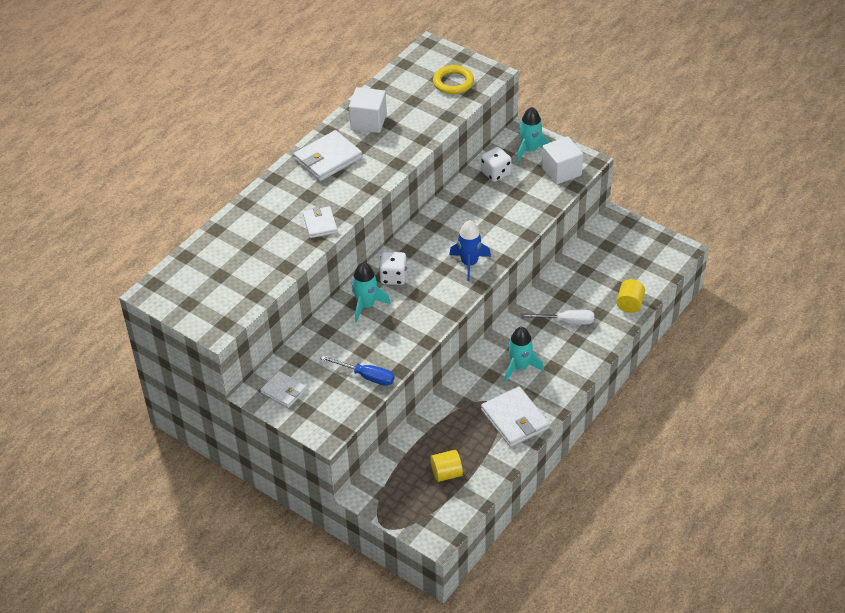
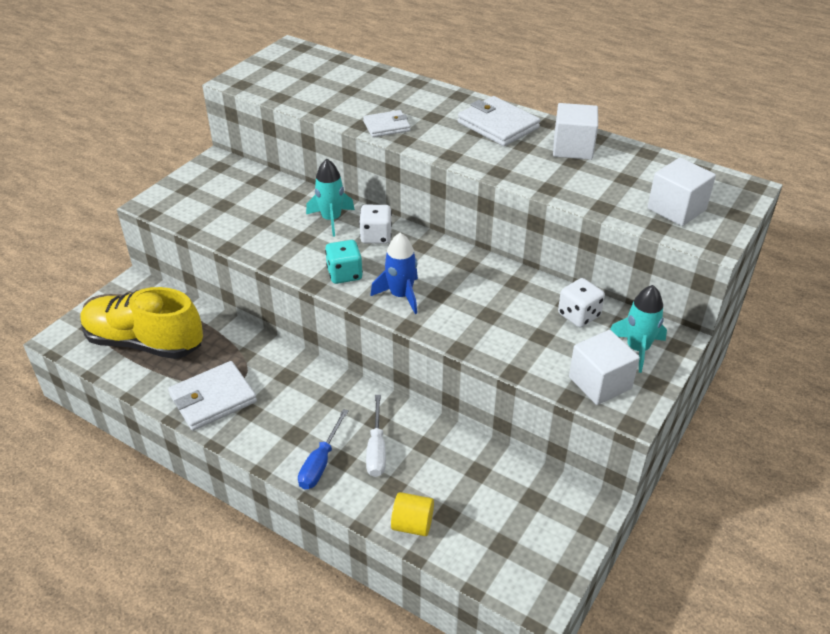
camera: 85 degrees right, 5 degrees down
(283, 391) = (214, 175): white wallet -> none
(366, 376) = (224, 225): blue screwdriver -> blue screwdriver (320, 463)
(441, 295) = (344, 274): none -> turquoise dice
(446, 473) = (145, 342): yellow cylinder -> yellow shoe
(453, 82) = (676, 209): yellow ring -> white cube
(520, 367) = (297, 402): turquoise rocket -> none

